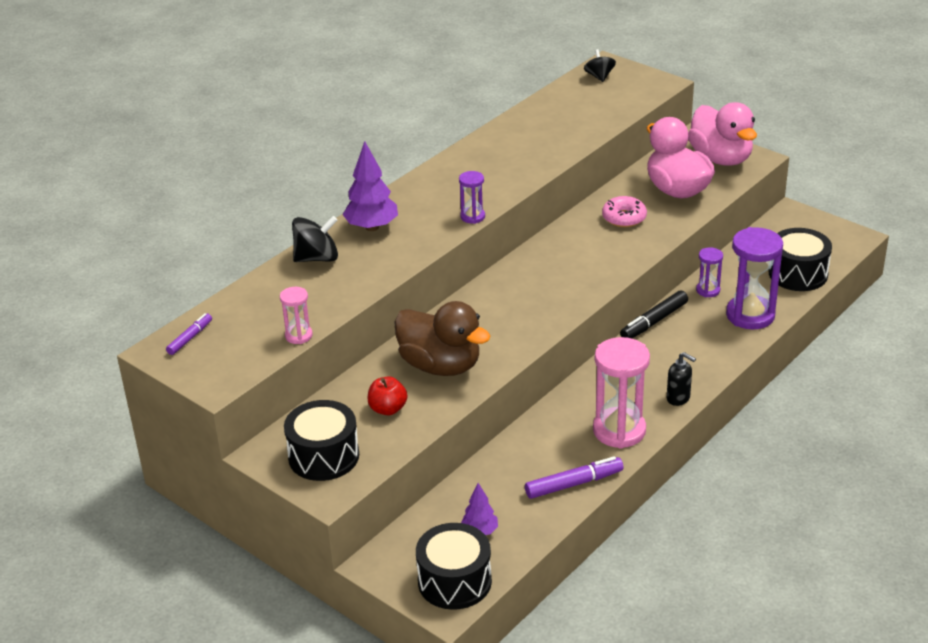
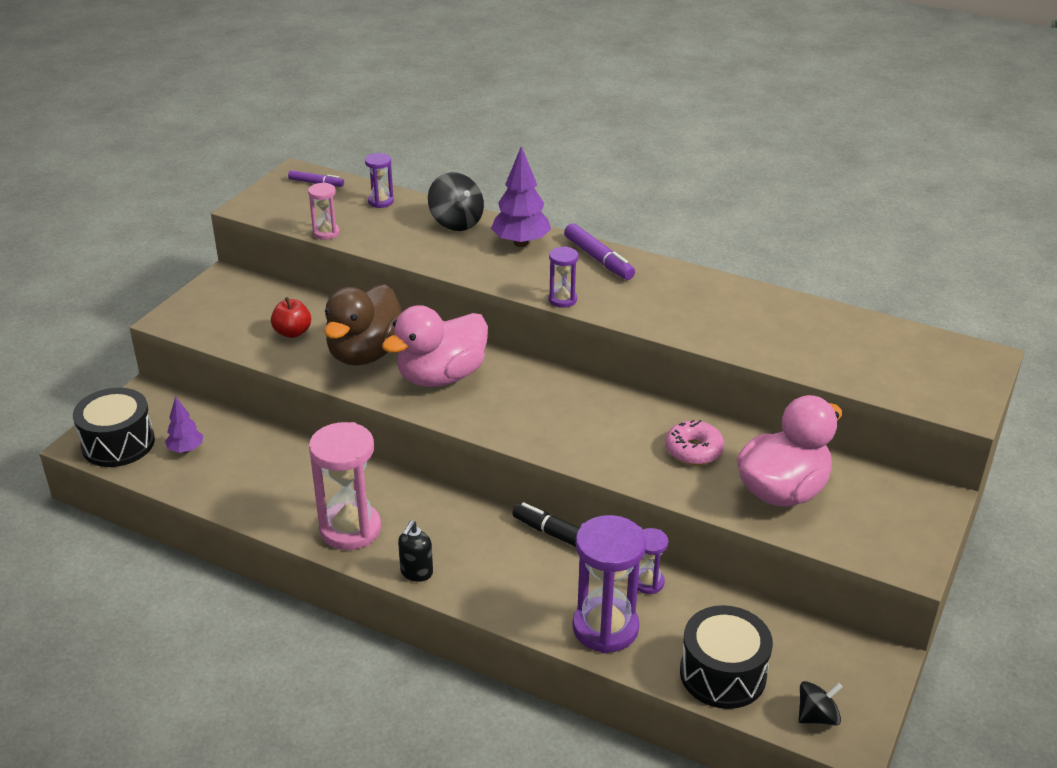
camera: 75 degrees right, 0 degrees up
(253, 299) = (381, 201): none -> purple hourglass
(323, 456) = (222, 308): black drum -> none
(574, 484) = (258, 504): purple marker -> purple marker (598, 259)
(599, 76) = (944, 354): black spinning top -> black spinning top (817, 716)
(721, 158) = (889, 527): pink duck -> pink duck (441, 376)

